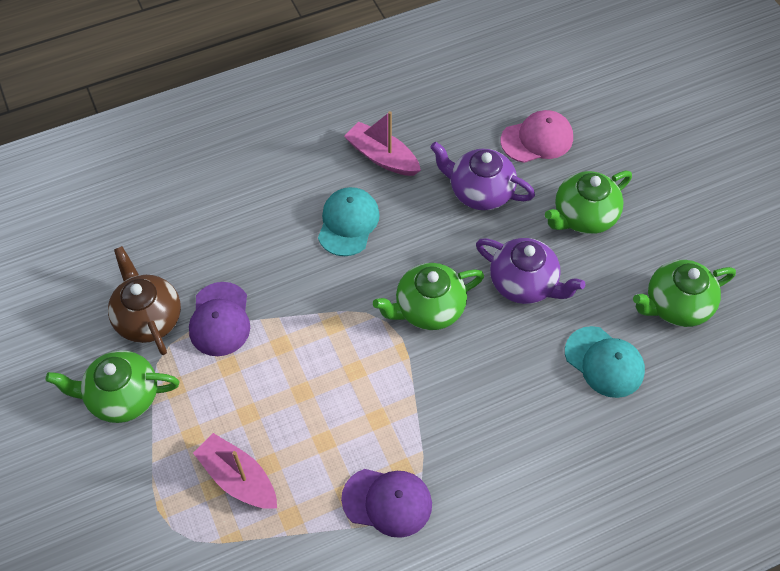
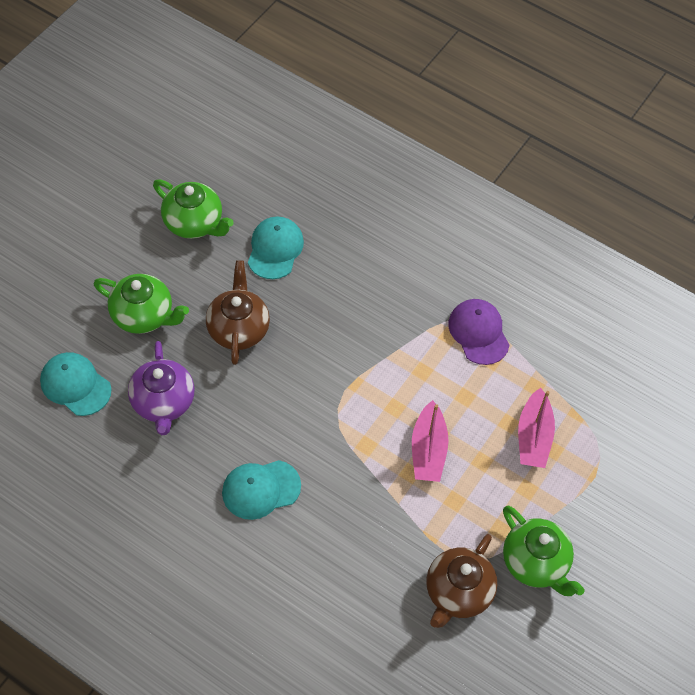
camera: 125 degrees left, 0 degrees up
(220, 319) = (420, 534): purple cap -> none
(382, 157) = (170, 501): pink boat -> pink boat (428, 450)
(428, 308) = (306, 384): green teapot -> none
(524, 283) = (238, 329): purple teapot -> brown teapot
(537, 139) = (75, 385): pink cap -> turquoise cap

